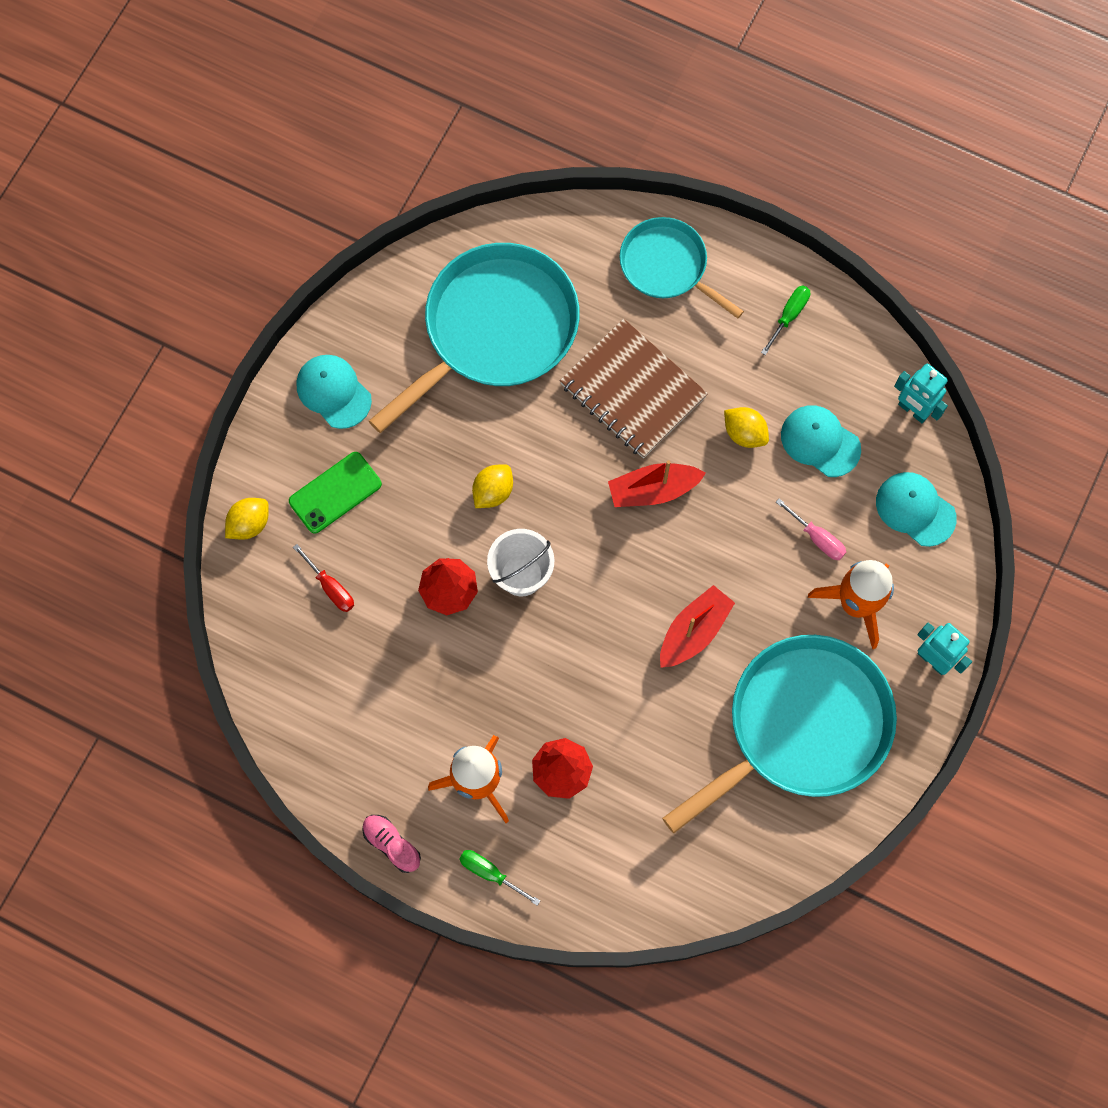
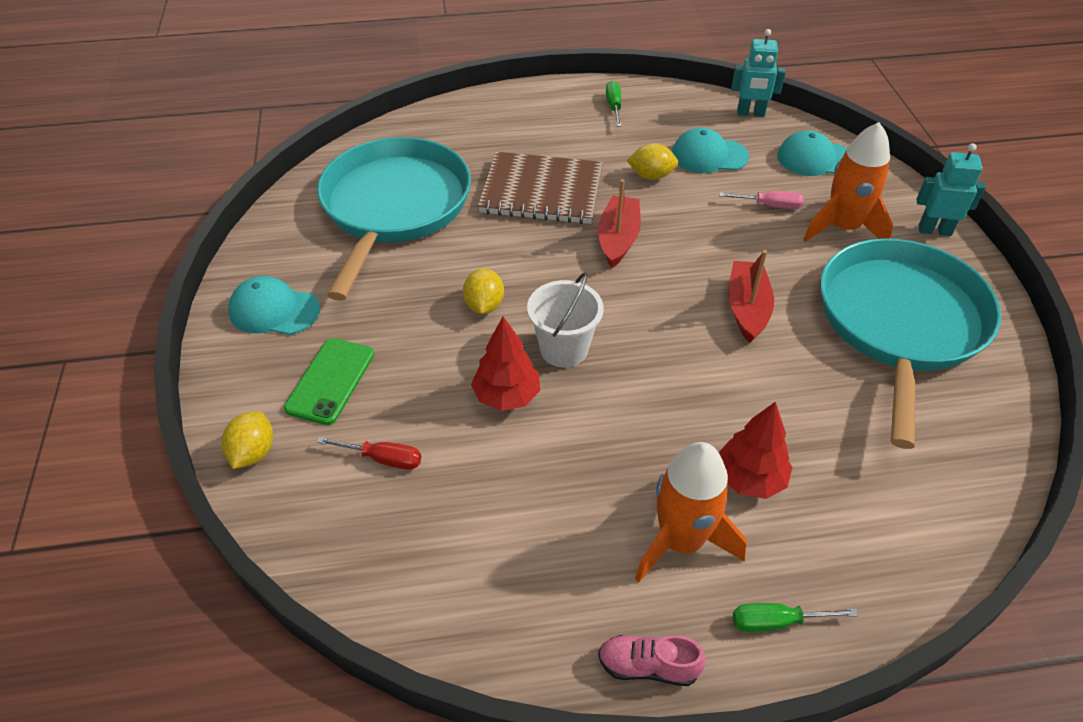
camera: 35 degrees left, 25 degrees down
(653, 490) = (618, 239): red boat -> red boat turned 150 degrees clockwise
(667, 266) = (499, 119): turquoise pan -> none

